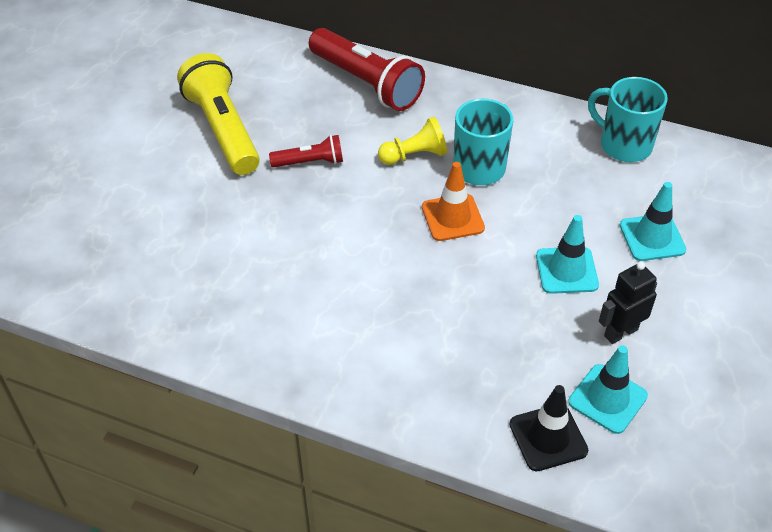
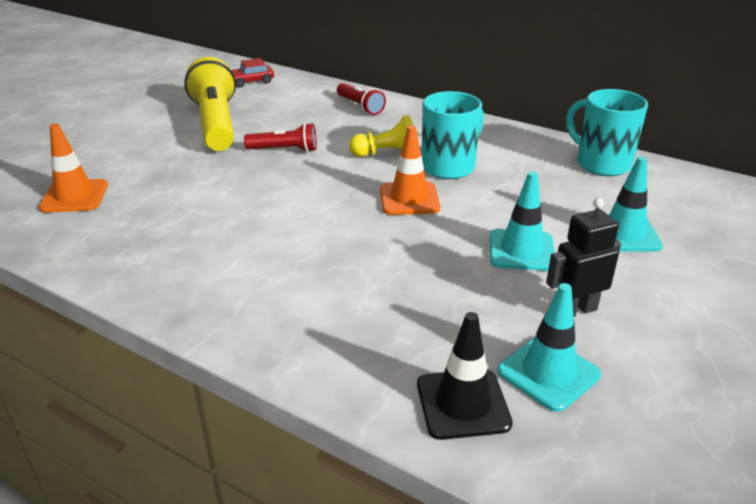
camera: 10 degrees right, 15 degrees down
(127, 257) = (74, 196): none -> orange traffic cone
(232, 52) = (250, 81): none -> red car
(366, 83) = (360, 106): red flashlight -> red flashlight, size x0.52

